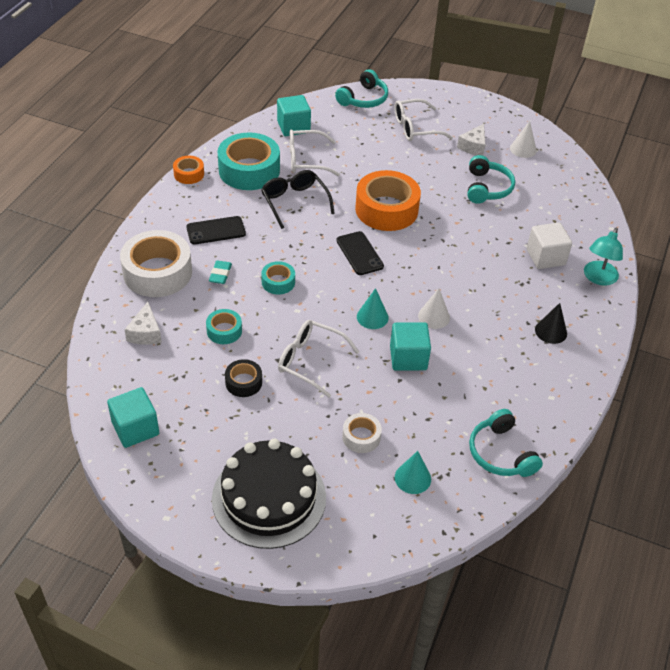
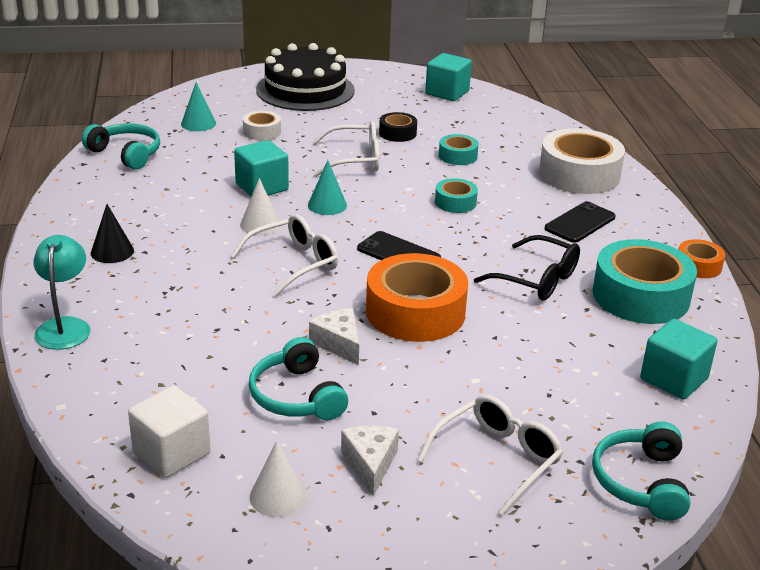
camera: 150 degrees right, 15 degrees down
(145, 333) = (522, 136): white cheese -> white cheese (338, 343)
(220, 274) = (520, 191): turquoise eraser -> none
(306, 160) = (592, 336): white glasses -> white glasses (294, 263)
(545, 257) = (153, 328): white cube -> white cube (171, 453)

